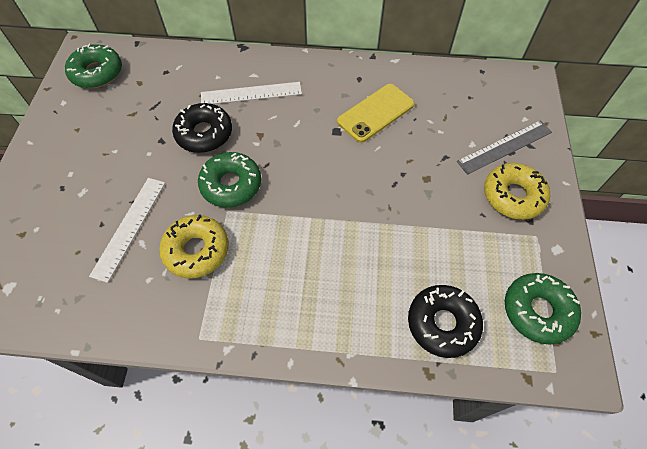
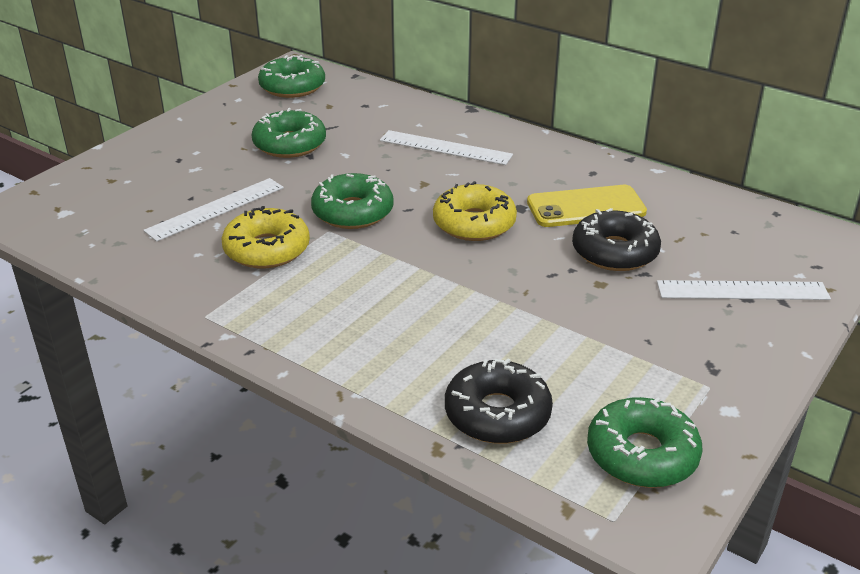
camera: 30 degrees right, 25 degrees down
(138, 135) = (290, 144): none -> green donut
(204, 134) = (361, 164): black donut -> black donut (614, 252)
(505, 147) = (742, 291): grey ruler -> white ruler
(513, 196) = (710, 339): yellow donut -> yellow donut (474, 223)

